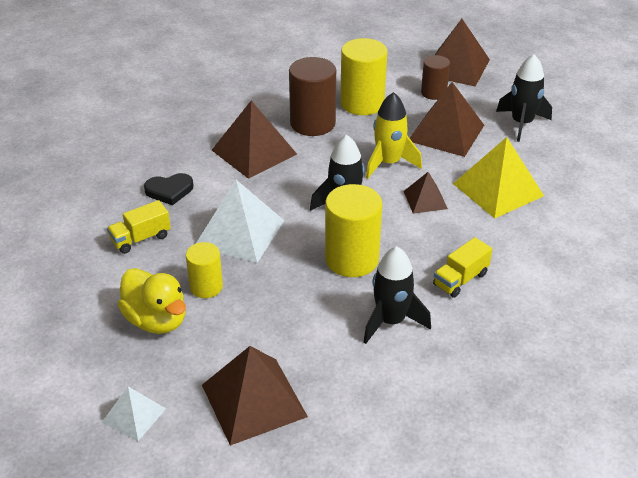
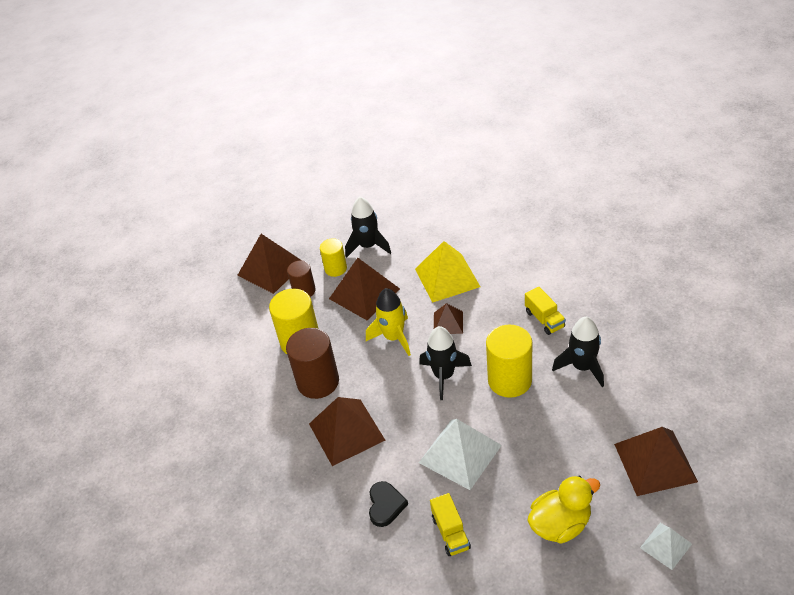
camera: 70 degrees left, 5 degrees up
(206, 287) = (525, 484): yellow cylinder -> yellow cylinder (335, 268)

